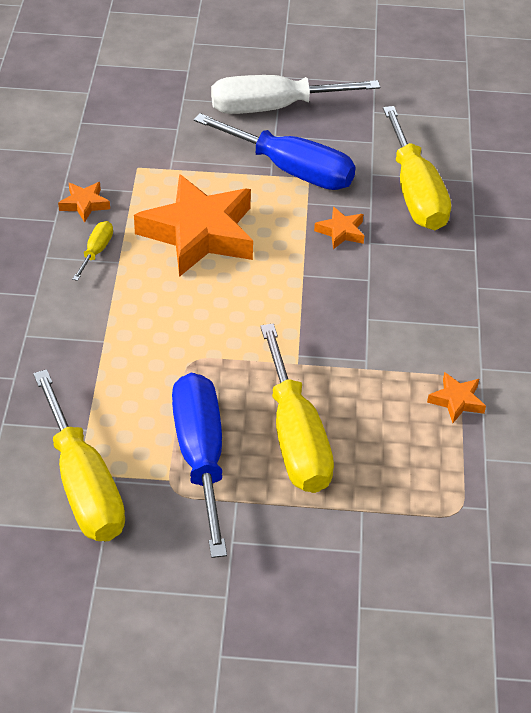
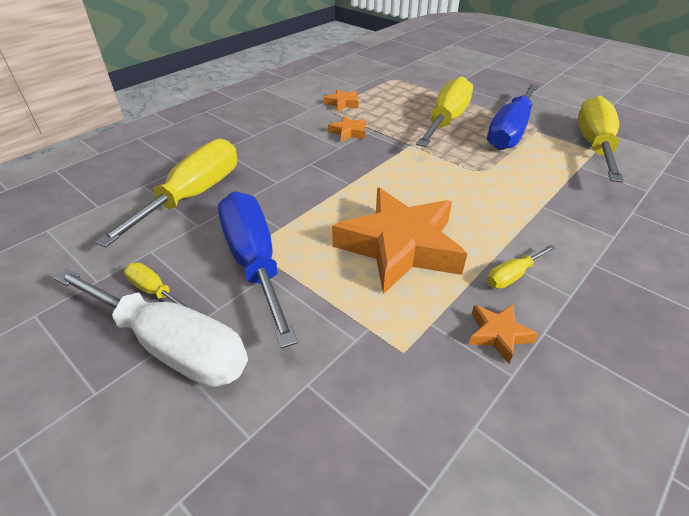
camera: 140 degrees left, 5 degrees down
(328, 124) = (154, 291): none -> yellow screwdriver
(341, 232) = (286, 196): orange star -> orange star (348, 132)

